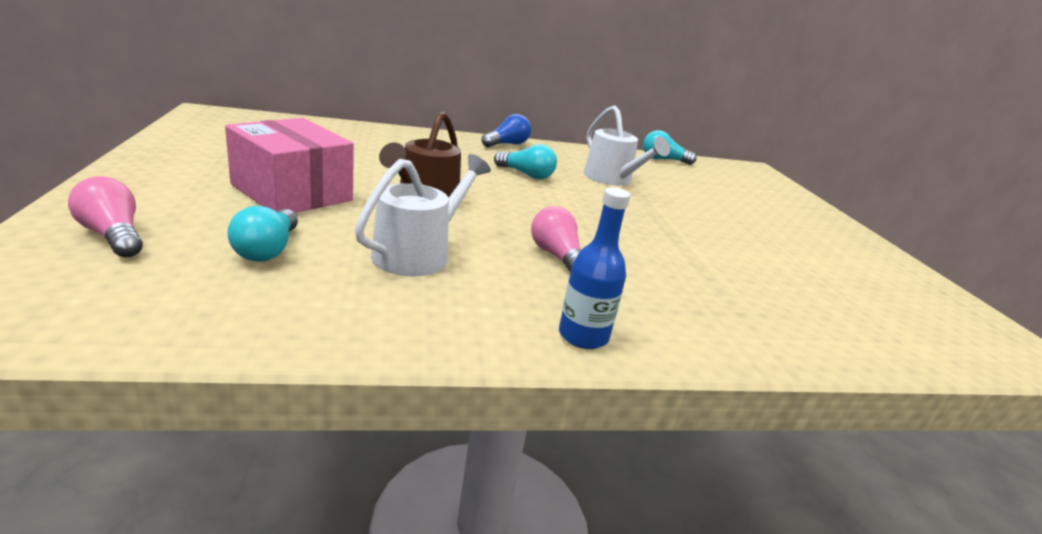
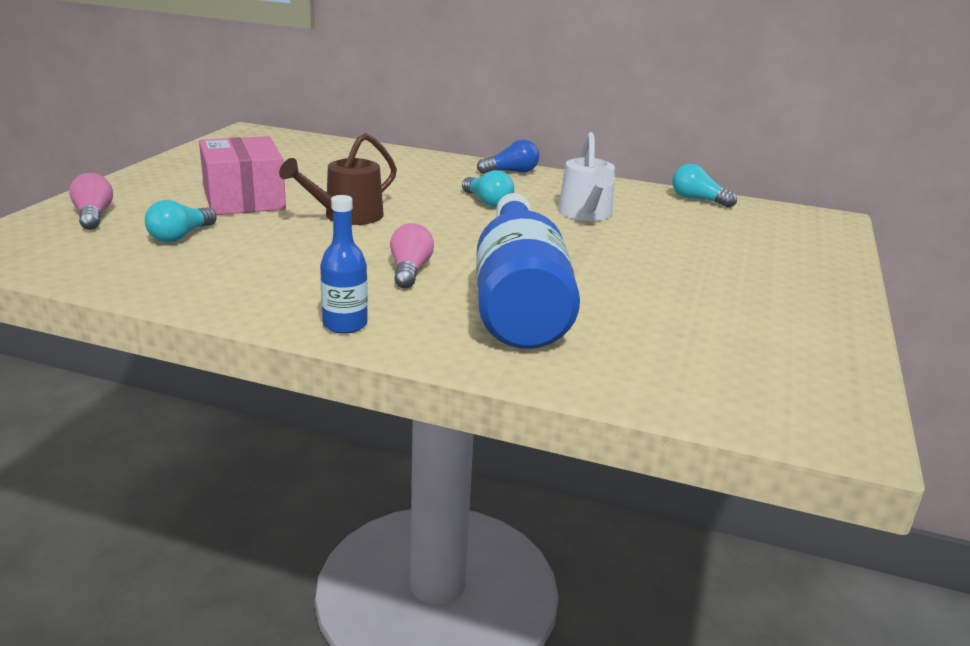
camera: 30 degrees right, 0 degrees up
(418, 253) = (289, 253): white watering can -> none
(681, 274) = (519, 301): none -> blue bottle

